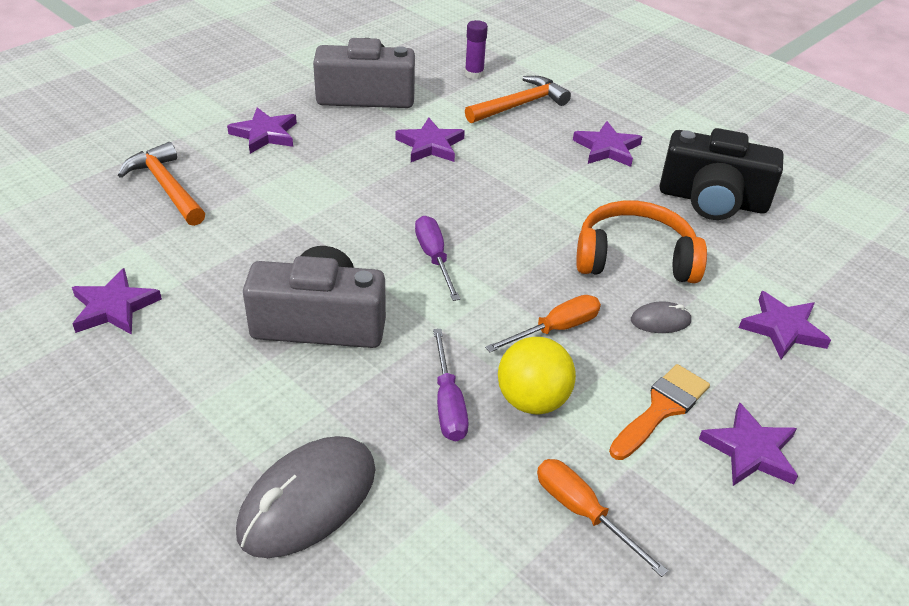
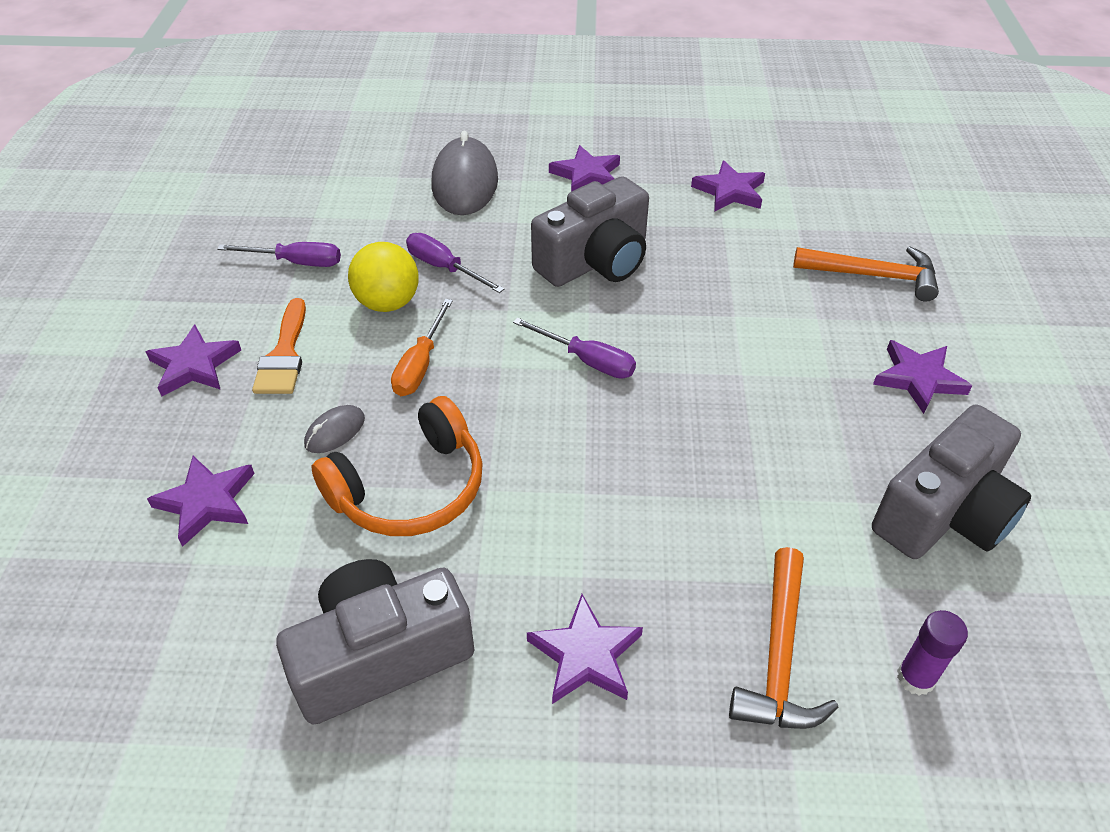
camera: 140 degrees right, 5 degrees up
(430, 145) = (769, 489): purple star -> purple star (586, 175)
(583, 512) = (296, 262): orange screwdriver -> purple screwdriver
(712, 200) = (381, 655): black camera -> grey camera

